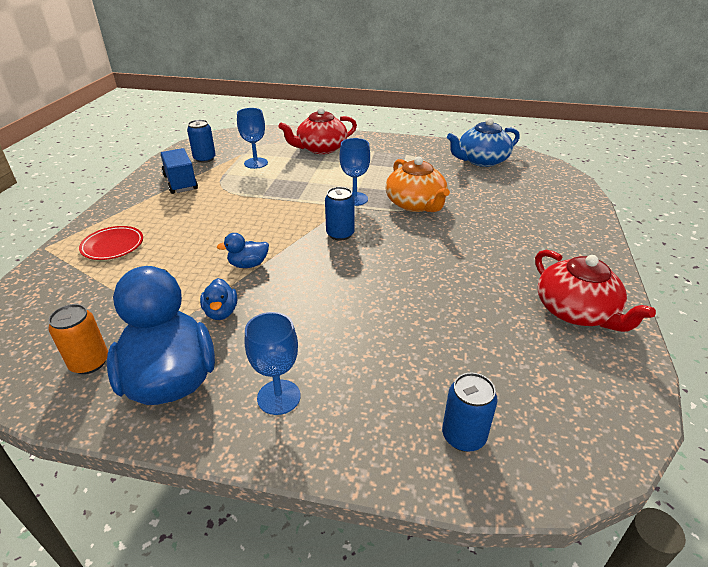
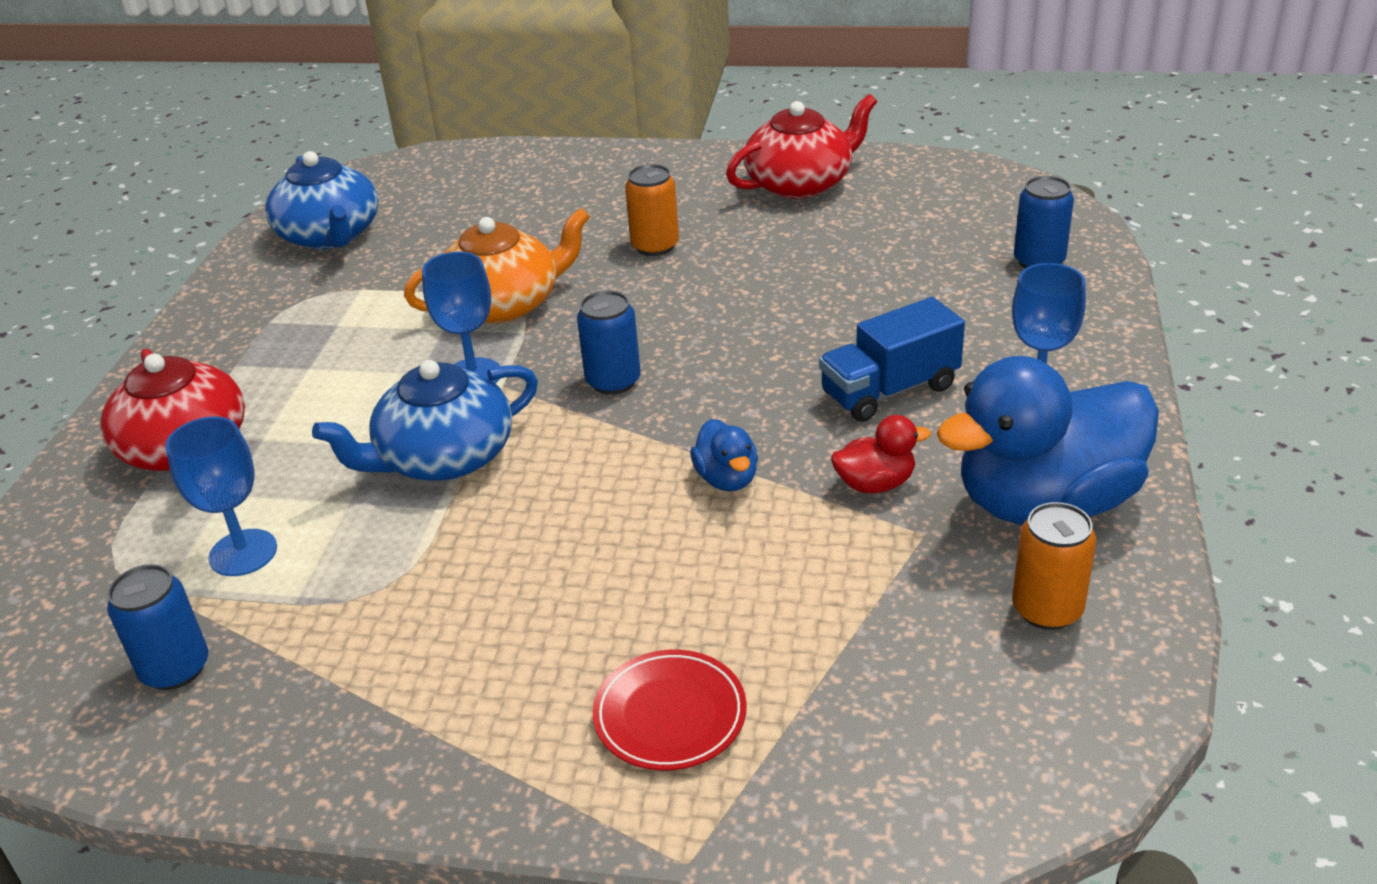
camera: 90 degrees left, 0 degrees up
(180, 183) = (334, 680): blue truck -> blue truck (889, 390)
(221, 312) = (875, 484): blue duck -> red duck
(295, 195) = (444, 457): none -> blue teapot
(477, 248) = (655, 246): none -> orange can

